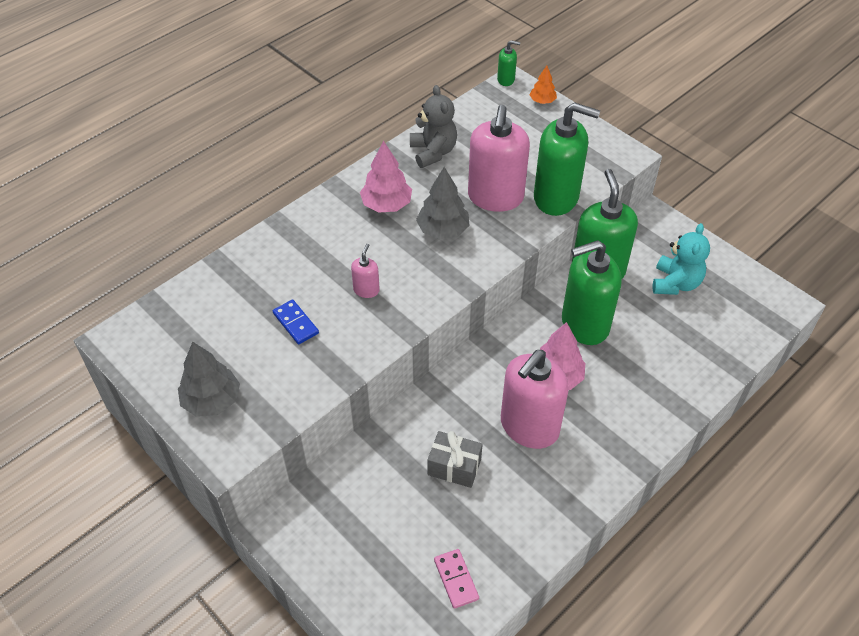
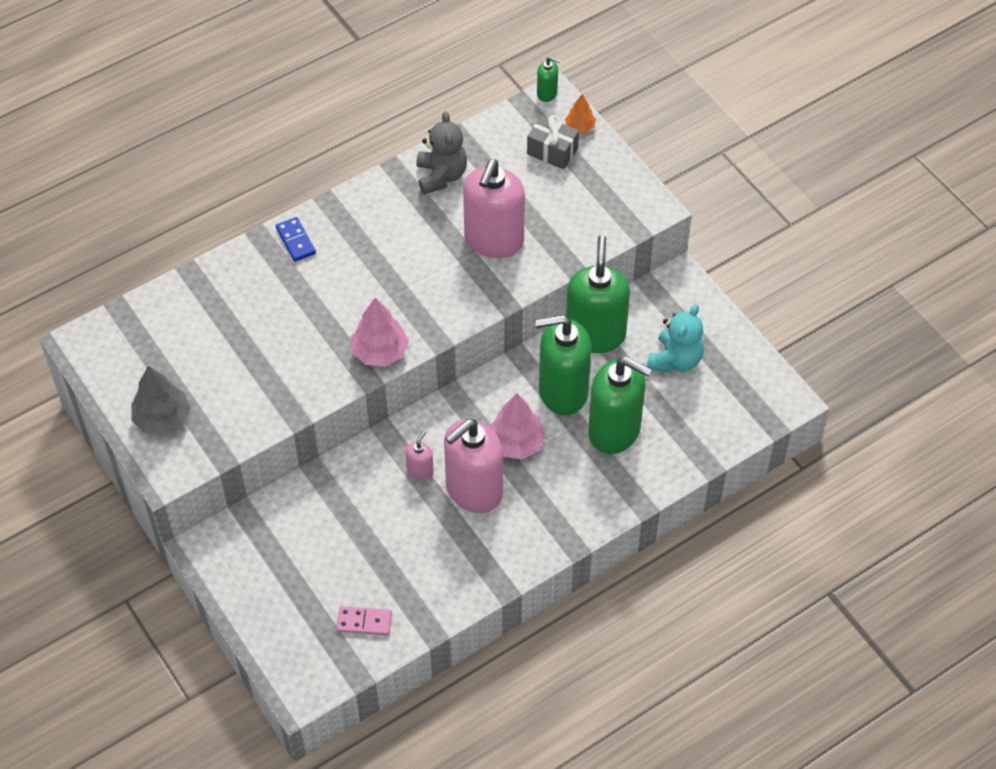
camera: 10 degrees right, 5 degrees up
(296, 323) = (256, 352): blue domino -> blue domino (296, 241)
(366, 290) = (334, 326): pink soap dispenser -> pink soap dispenser (420, 471)
(386, 205) = (376, 233): pink tree -> pink tree (380, 352)
(443, 230) = (428, 271): grey tree -> none
(454, 467) = (389, 518): grey gift -> grey gift (552, 151)
(456, 579) = (364, 622): pink domino -> pink domino turned 75 degrees counterclockwise
(556, 197) = (559, 250): green soap dispenser -> green soap dispenser (614, 430)

